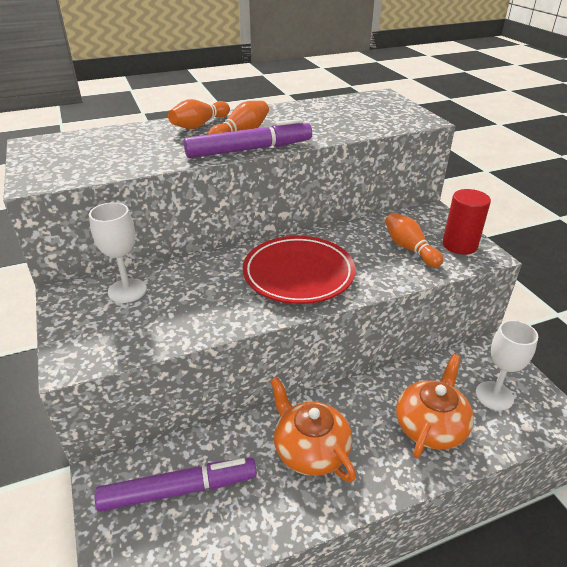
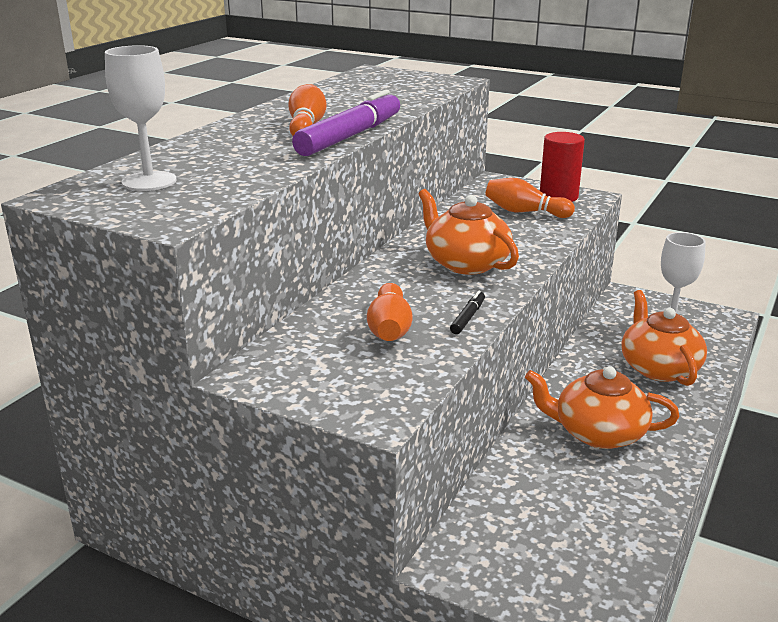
camera: 40 degrees left, 10 degrees down
(127, 290) = (318, 342): white goblet -> white goblet (149, 181)
(179, 490) = (538, 526): purple marker -> none
(199, 125) = (240, 131): orange bowling pin -> orange bowling pin (389, 329)
(229, 318) = (468, 317): none -> black marker
(298, 274) = (466, 263): red plate -> orange teapot

